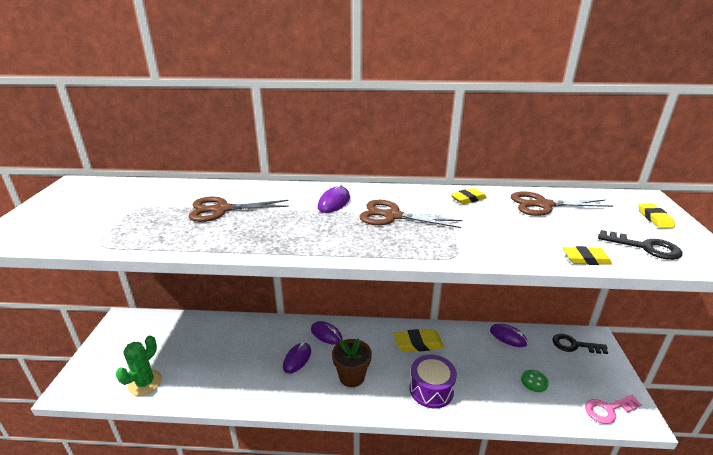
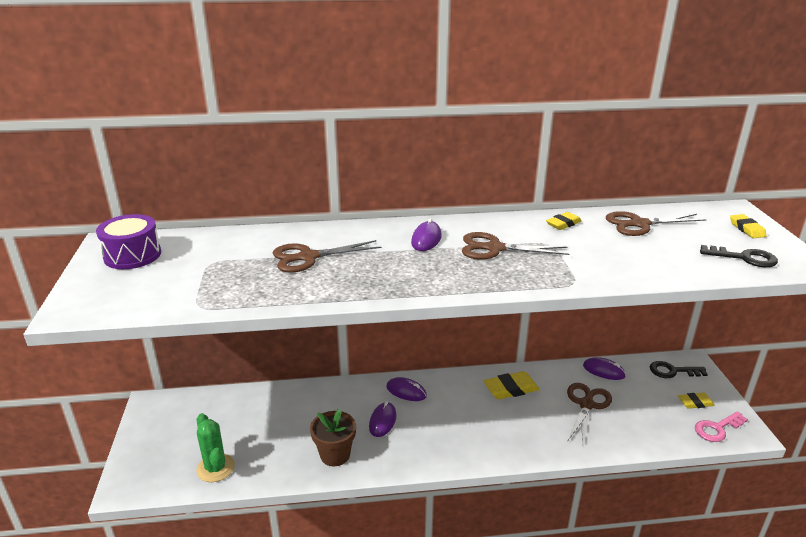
camera: 10 degrees left, 0 degrees up
(145, 383) = (215, 468): green cactus -> green cactus turned 45 degrees counterclockwise
(351, 377) = (449, 431): brown flower pot -> brown flower pot (335, 455)
(431, 389) = (538, 433): purple drum -> purple drum (132, 255)
(484, 367) = (586, 404): none -> brown scissors
(534, 381) = (640, 412): green button -> none
(586, 259) = (694, 274): yellow eraser -> yellow eraser (695, 403)

